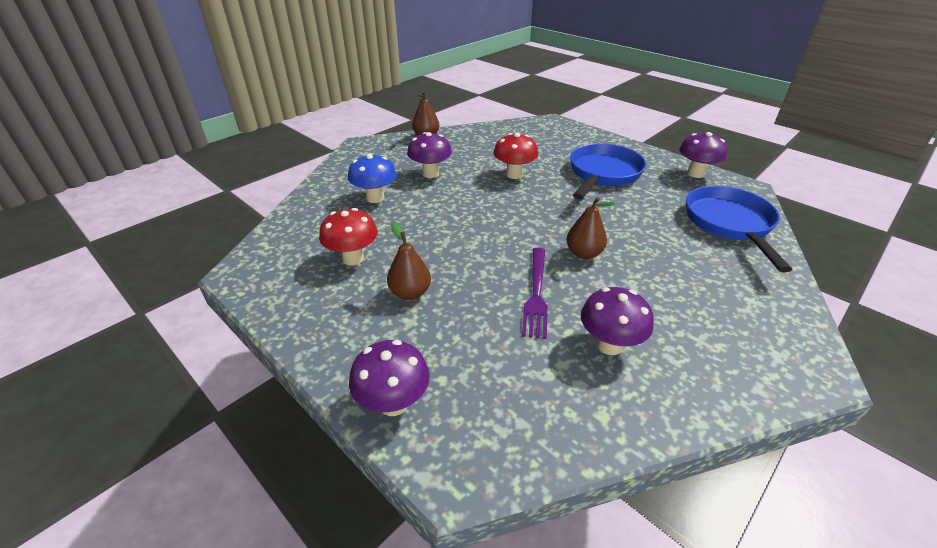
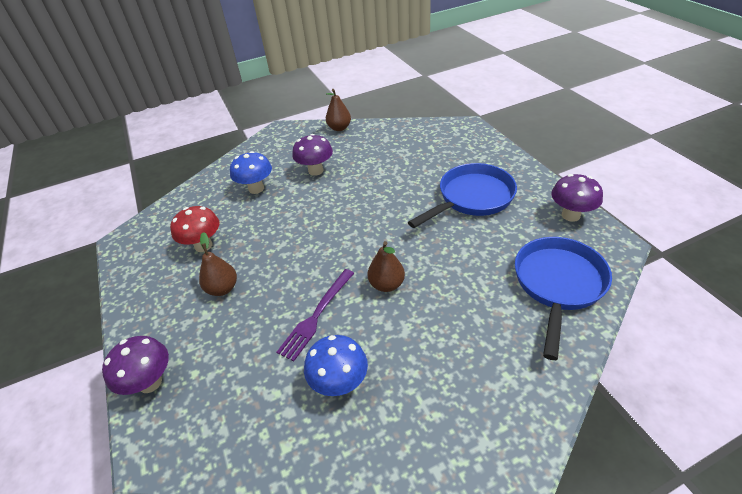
camera: 25 degrees right, 5 degrees up
(514, 174) = (386, 184): red mushroom -> none
(609, 345) = (339, 383): purple mushroom -> blue mushroom

